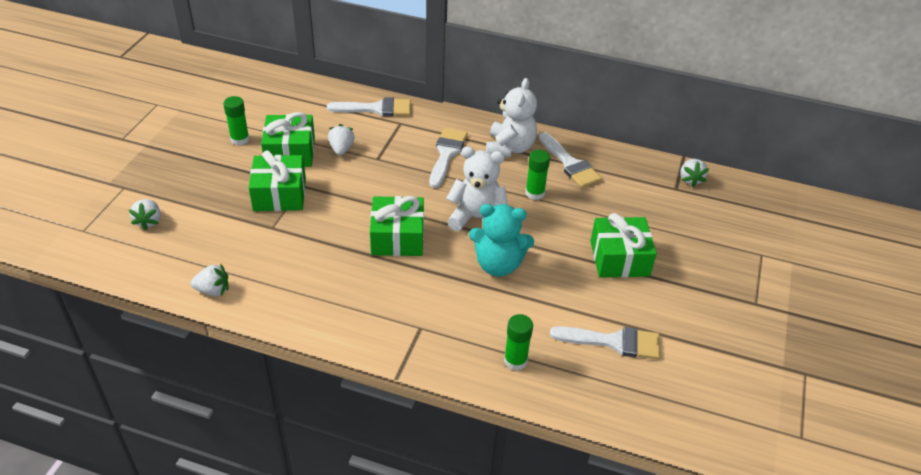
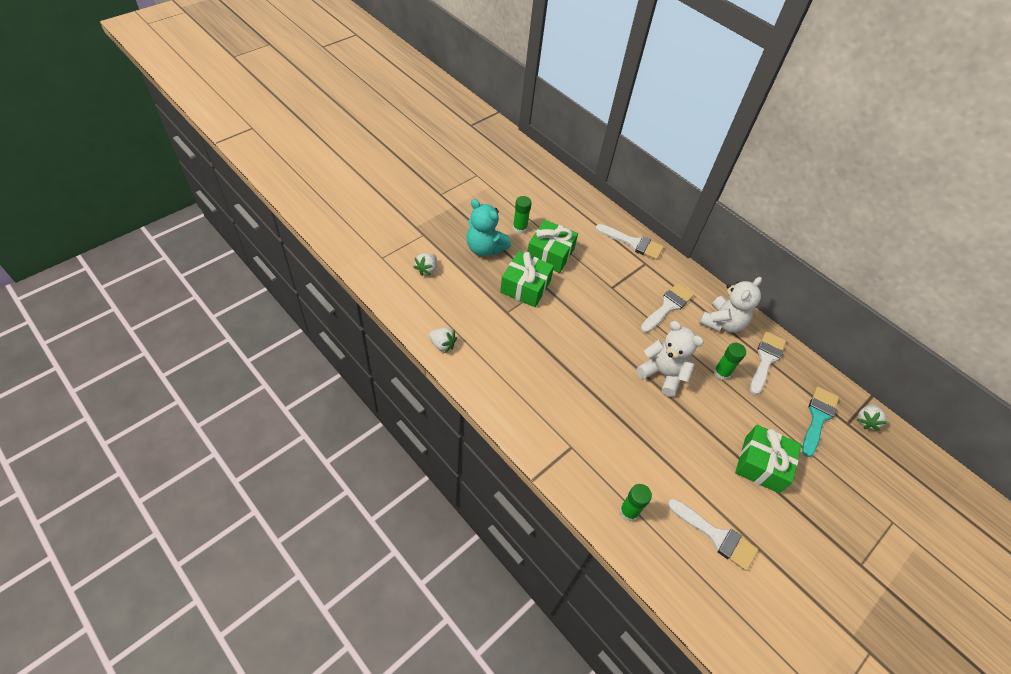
camera: 25 degrees right, 10 degrees up
(341, 149) = (589, 267): white strawberry -> none
(397, 237) = (593, 362): green gift -> none
(498, 265) = (658, 422): turquoise teddy bear -> turquoise teddy bear (485, 248)
(570, 164) = (766, 359): white brush -> white brush turned 150 degrees counterclockwise
(647, 195) = (818, 417): none -> turquoise brush

